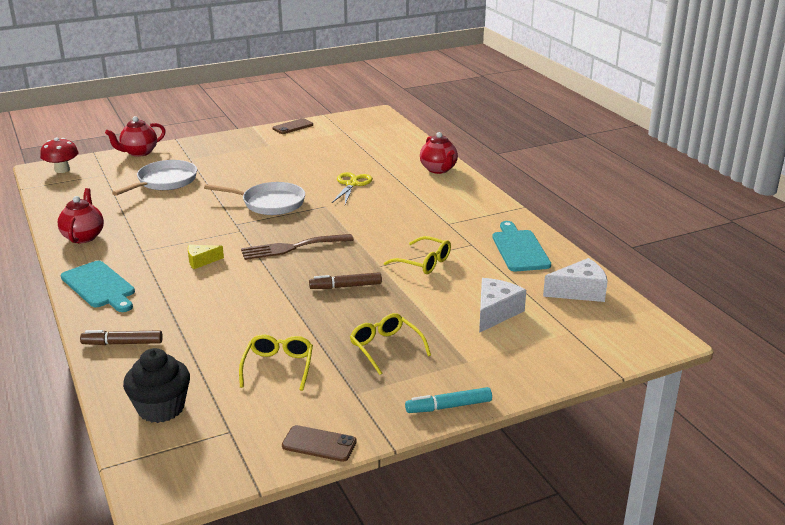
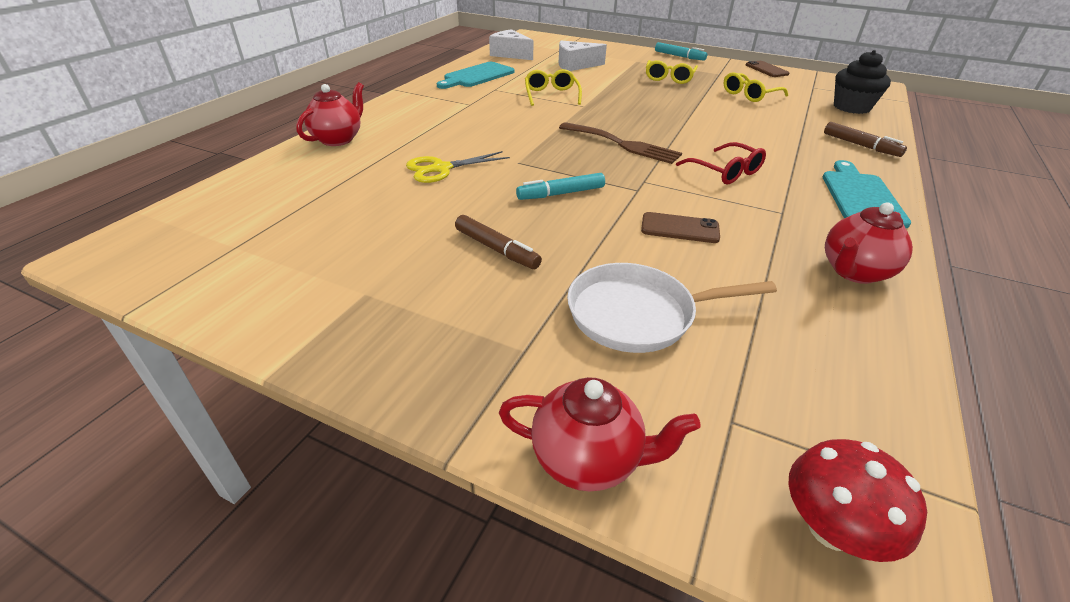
camera: 130 degrees left, 10 degrees up
(201, 261) = (725, 172): yellow cheese -> red glasses
(270, 203) = (561, 194): white pan -> turquoise marker
(293, 127) = (237, 315): brown phone -> brown phone (680, 228)
(346, 286) = (633, 106): brown marker -> brown marker (496, 249)

